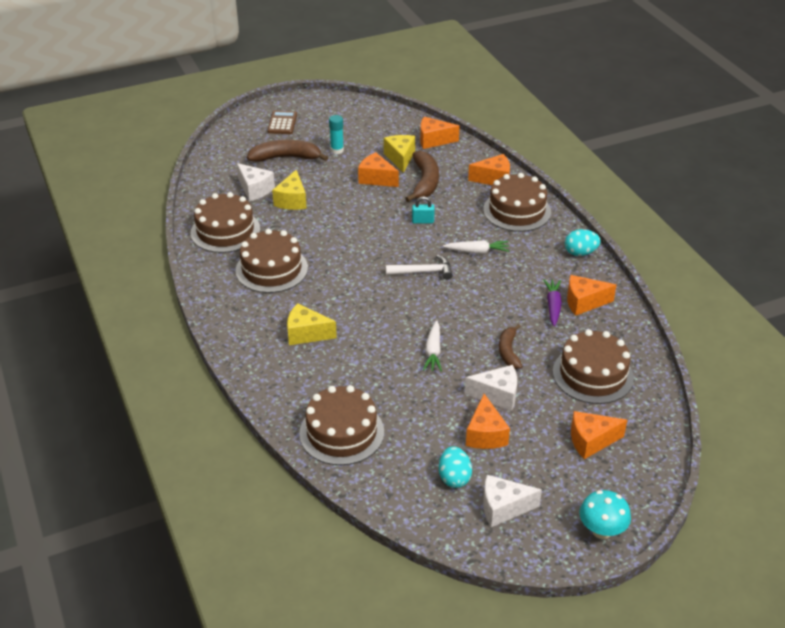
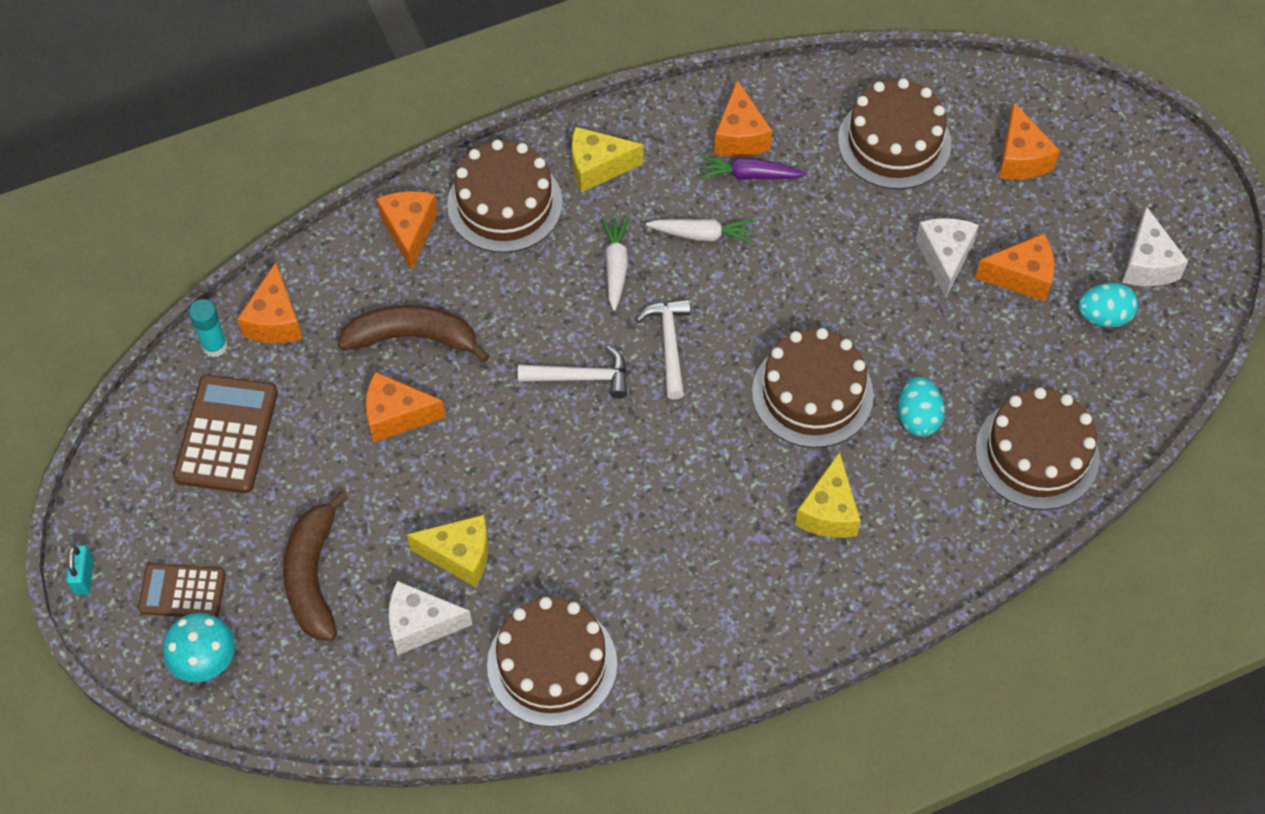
camera: 90 degrees left, 20 degrees up
(255, 190) = (420, 624): white cheese -> white cheese turned 135 degrees counterclockwise
(271, 269) = (664, 576): brown cake -> brown cake (812, 393)
(337, 150) = (294, 485): turquoise glue stick -> turquoise glue stick (215, 346)
(366, 130) = (226, 435): none -> brown calculator
(376, 179) = (396, 415): orange cheese -> orange cheese turned 60 degrees clockwise
(400, 158) = (331, 376): yellow cheese -> yellow cheese (597, 167)
(400, 239) = (581, 377): none -> white hammer
(423, 221) = (530, 343): turquoise padlock -> turquoise padlock (84, 577)
(433, 351) = (859, 335): white carrot -> white carrot (702, 235)
(509, 351) = (853, 238): brown banana -> none
(580, 253) = (620, 128): turquoise egg -> turquoise egg (918, 418)
(601, 530) = (1167, 163): turquoise mushroom -> turquoise mushroom (205, 661)

